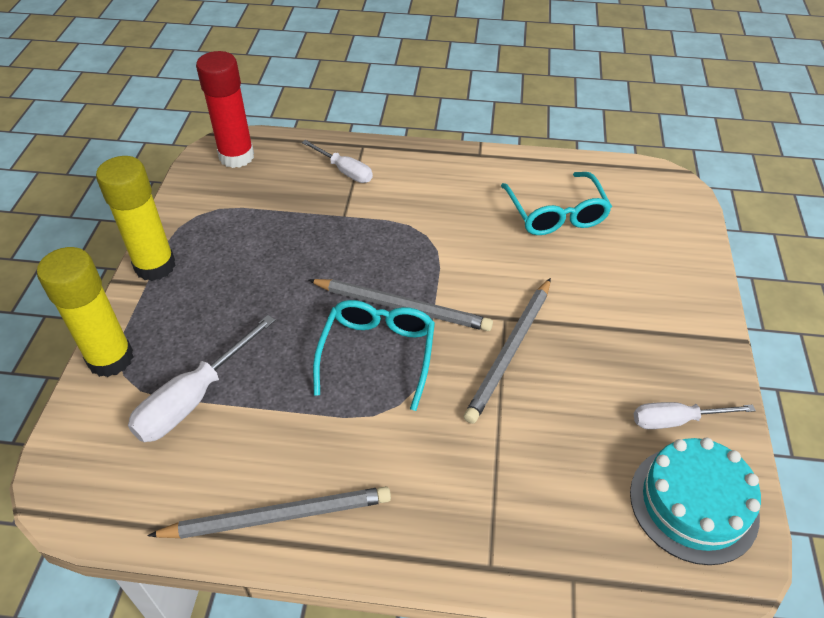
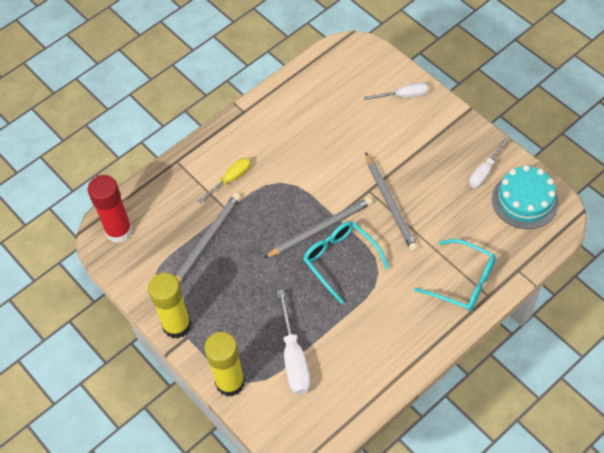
camera: 45 degrees left, 10 degrees up
(278, 516) = (395, 360): grey pencil -> grey pencil (206, 241)
(344, 171) = (190, 185): white screwdriver -> white screwdriver (404, 96)
(385, 195) = (230, 179): none -> yellow screwdriver
(556, 214) = (324, 114): turquoise glasses -> turquoise glasses (463, 282)

